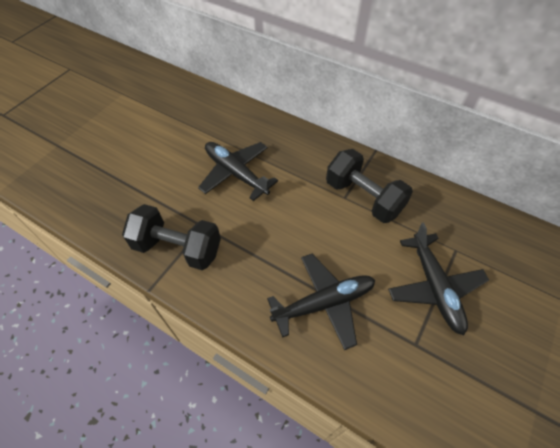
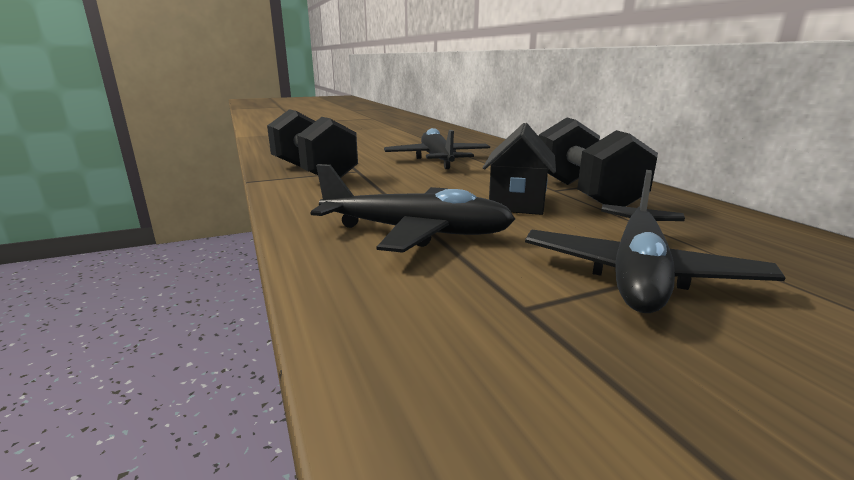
camera: 35 degrees right, 35 degrees down
(340, 231) = (517, 203): none -> black house

